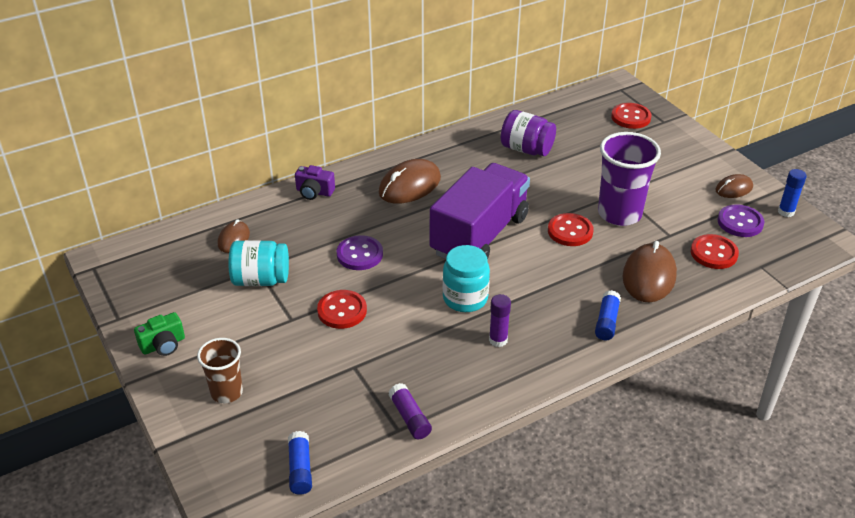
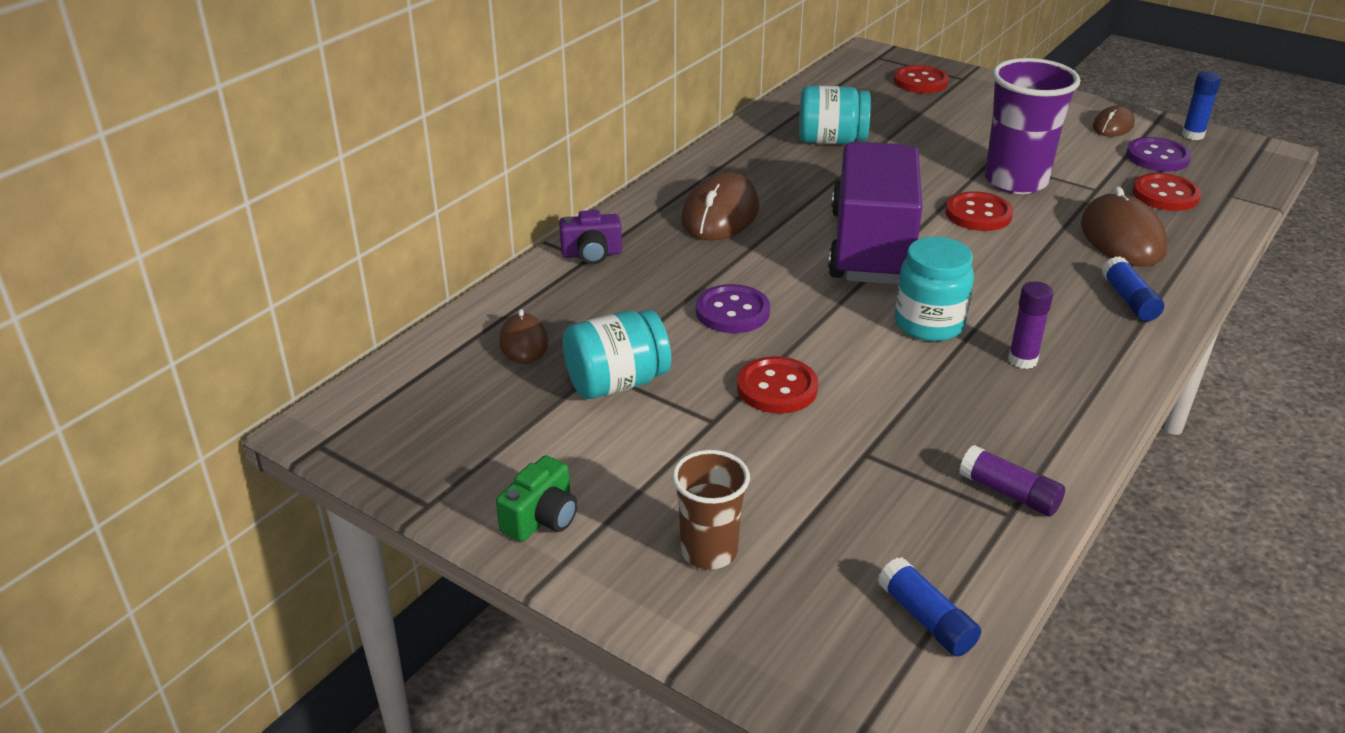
camera: 25 degrees left, 5 degrees down
(526, 149) = (831, 140): purple jar -> turquoise jar

